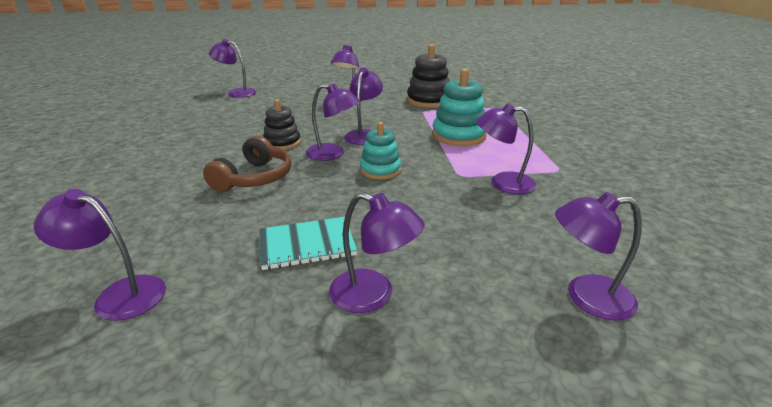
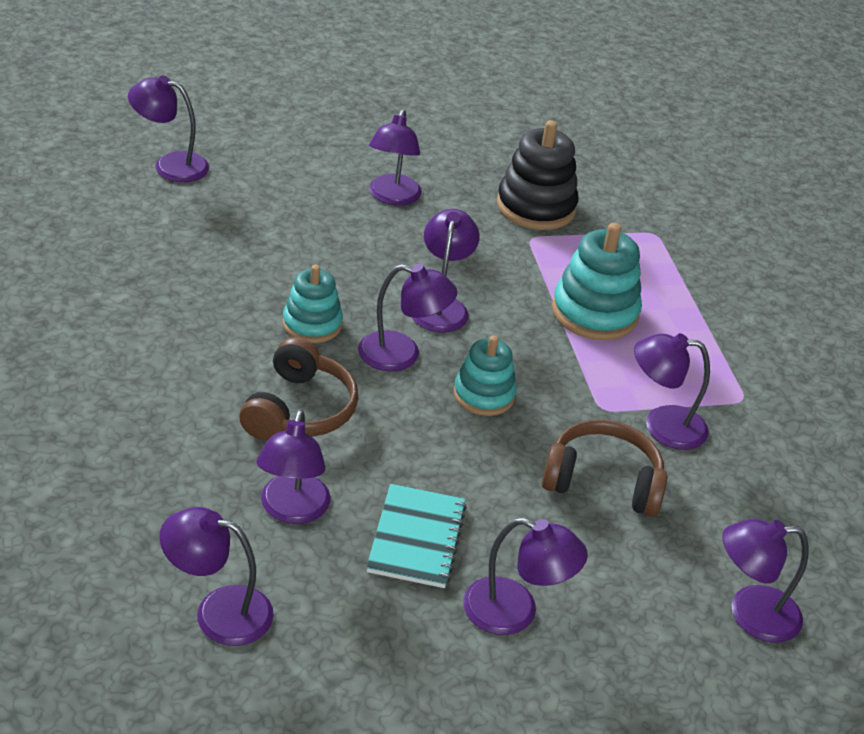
camera: 10 degrees left, 10 degrees up
(219, 229) = (292, 510): none -> purple lamp
(282, 143) = (312, 324): black stacking toy -> turquoise stacking toy
(307, 245) = (416, 538): turquoise notebook -> turquoise notebook turned 60 degrees counterclockwise
(458, 211) = (603, 481): none -> brown headphones

